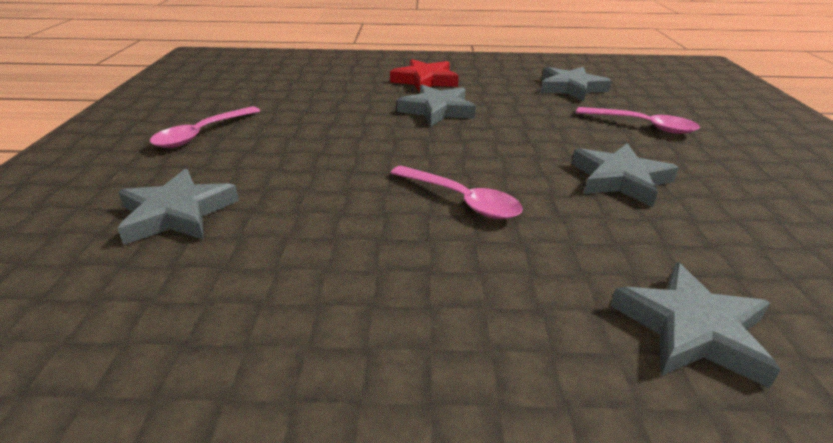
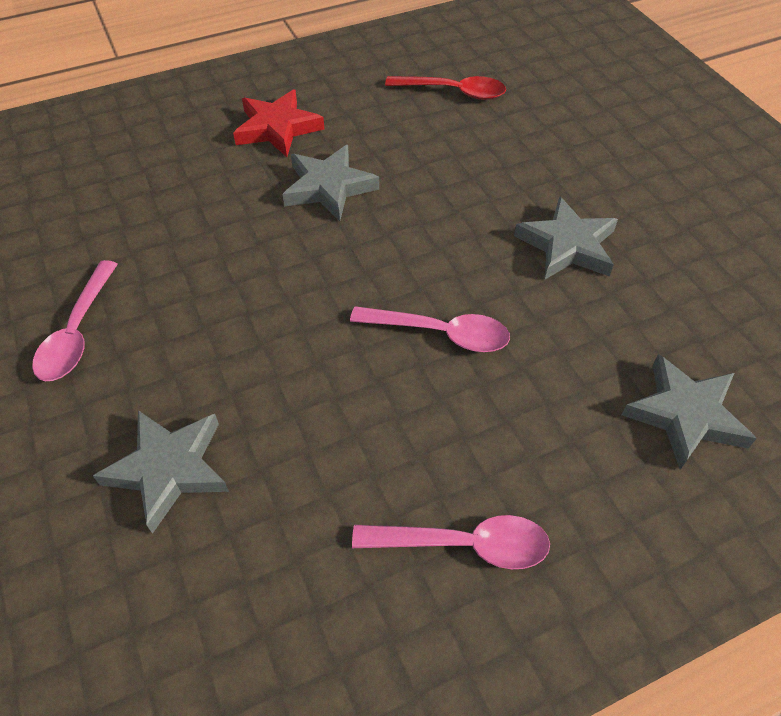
camera: 25 degrees left, 20 degrees up
(571, 88) = (453, 92): grey star -> red spoon
(642, 126) = (554, 144): pink spoon -> pink spoon (463, 544)

